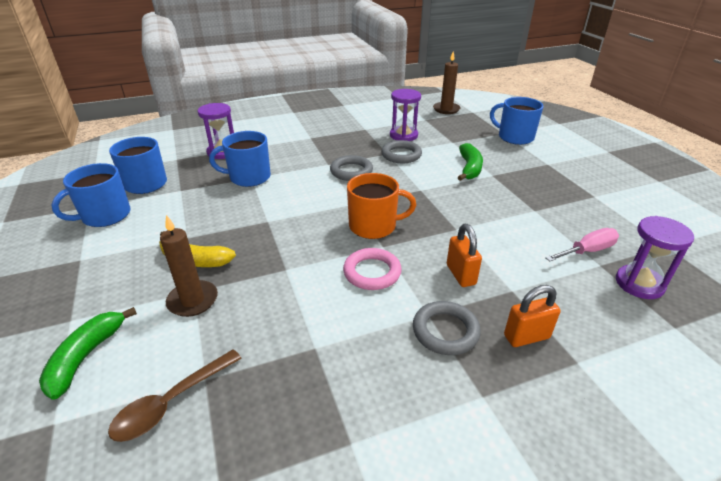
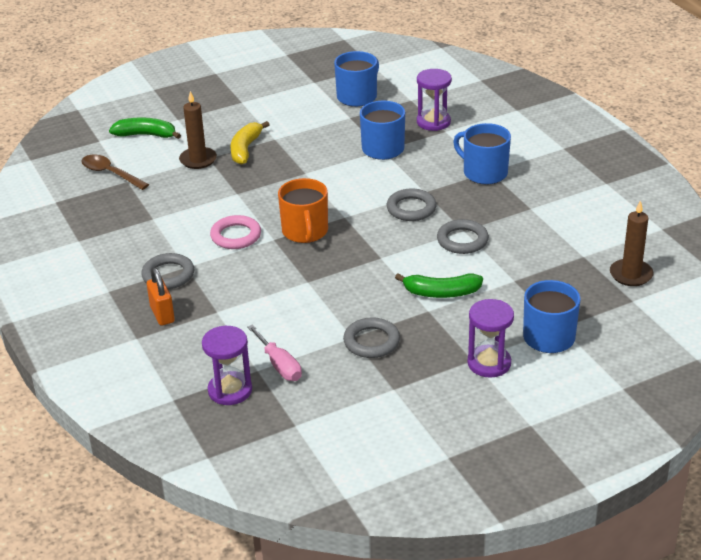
camera: 85 degrees right, 0 degrees up
(105, 216) = (301, 94): blue mug -> blue mug (484, 173)
(403, 135) = (520, 239): purple hourglass -> purple hourglass (489, 363)
(460, 274) = (236, 283): orange padlock -> none
(538, 201) = (371, 341): none -> grey ring

